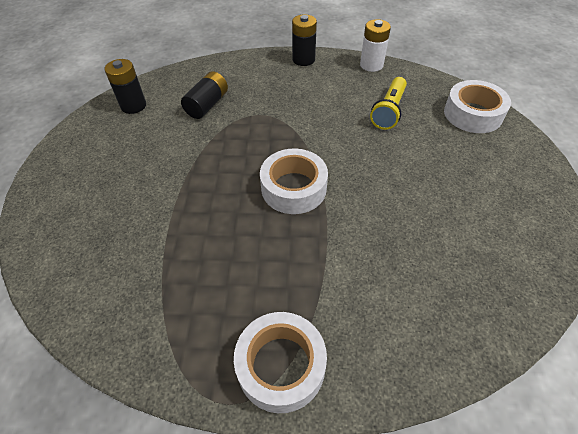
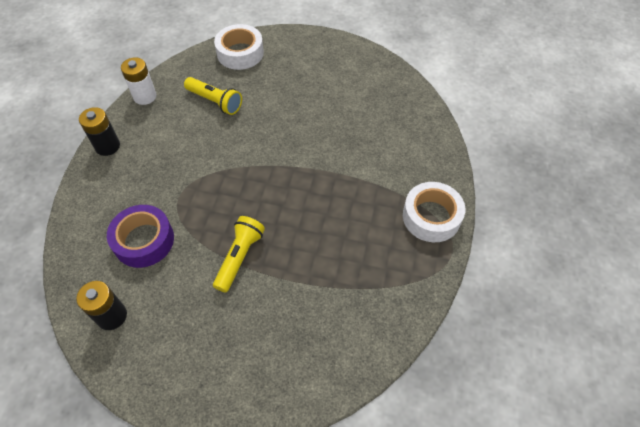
camera: 80 degrees left, 5 degrees up
(195, 171) = (239, 257): none -> yellow flashlight
(207, 105) = (144, 240): black battery -> purple tape
(293, 188) = (283, 185): white tape -> none

